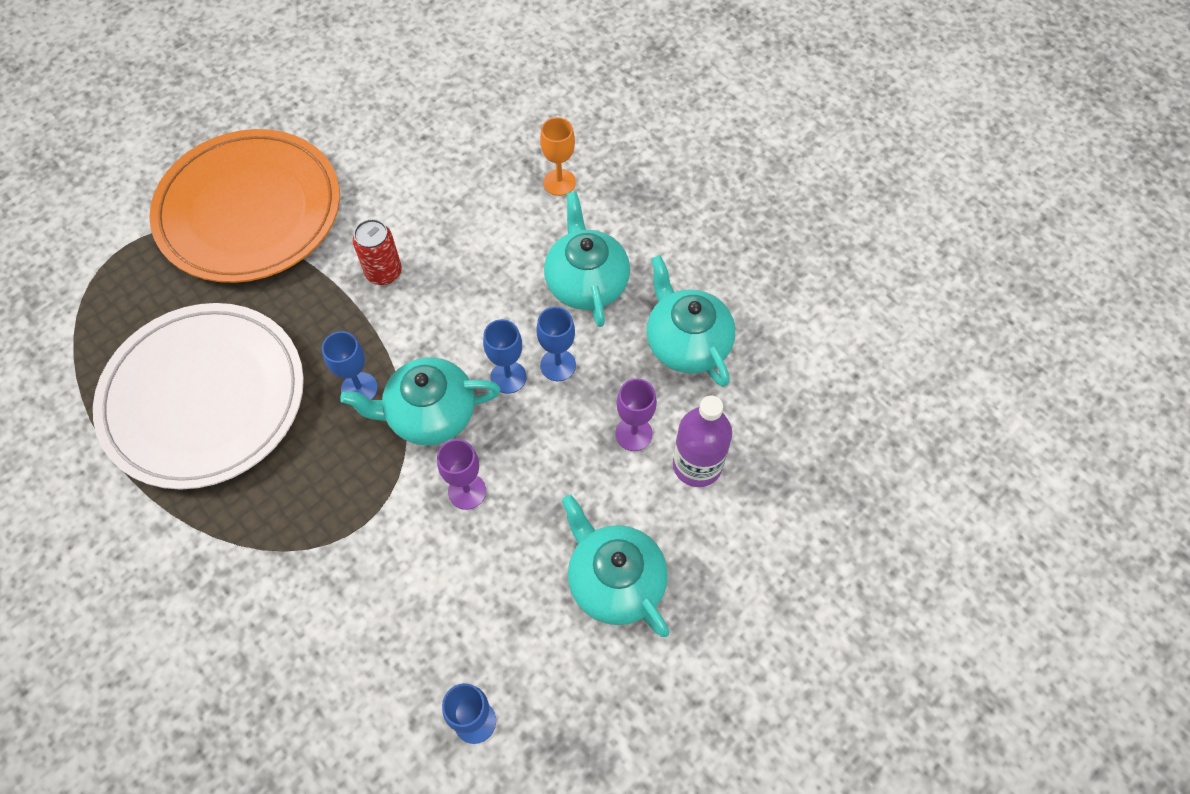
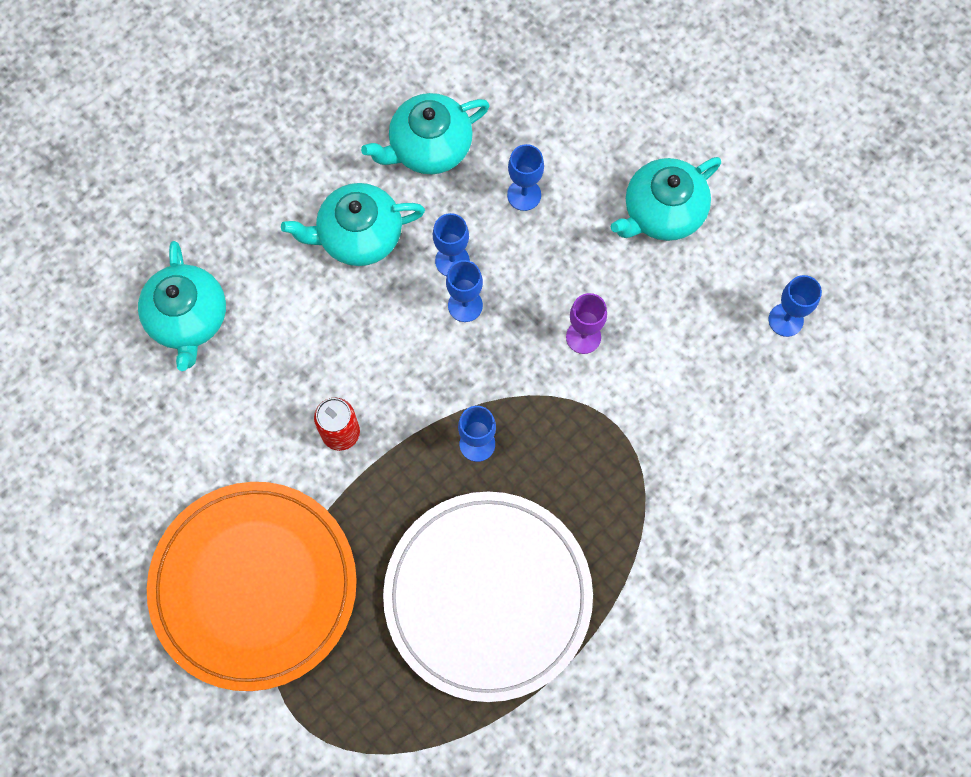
camera: 90 degrees left, 10 degrees up
(430, 414) = (504, 375): turquoise teapot -> turquoise teapot (188, 318)
(559, 182) = (232, 262): orange goblet -> none
(633, 434) = (524, 195): purple goblet -> blue goblet
(697, 465) = (554, 143): purple bottle -> none

